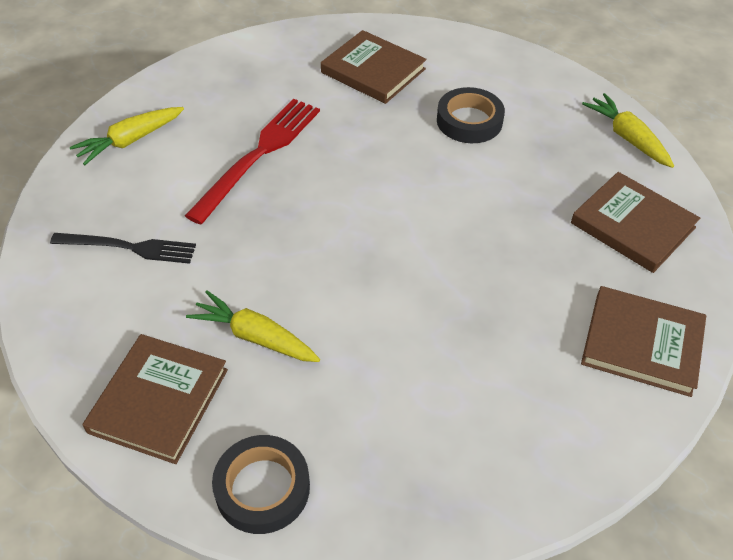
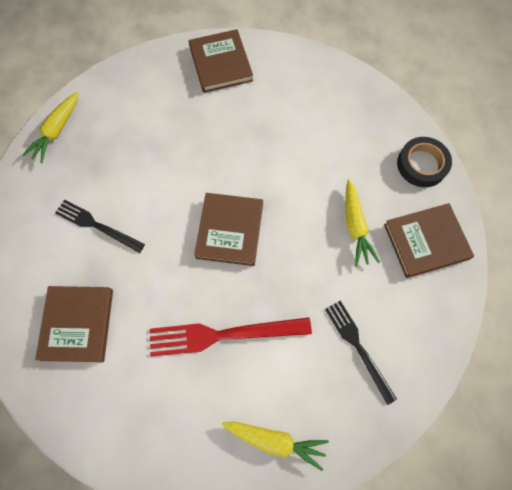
camera: 125 degrees left, 20 degrees up
(469, 121) = (97, 225): black tape -> black fork
(632, 225) = (137, 98): brown book -> brown book (229, 230)

